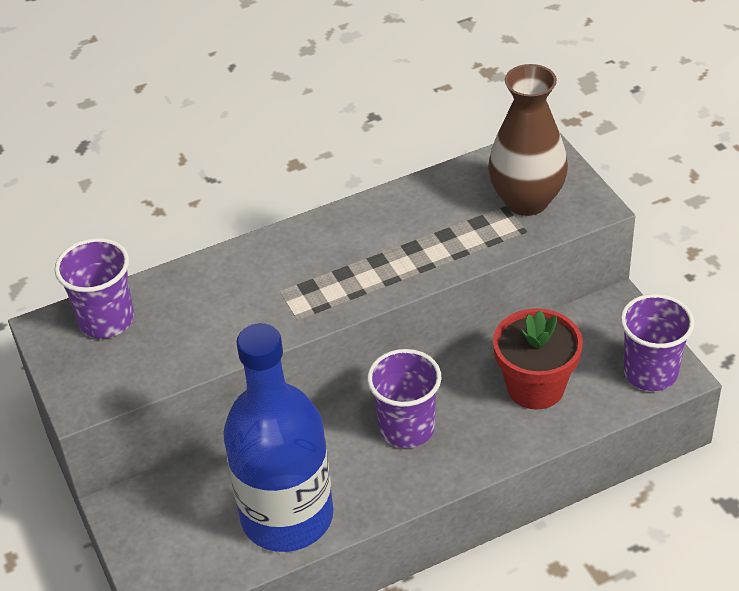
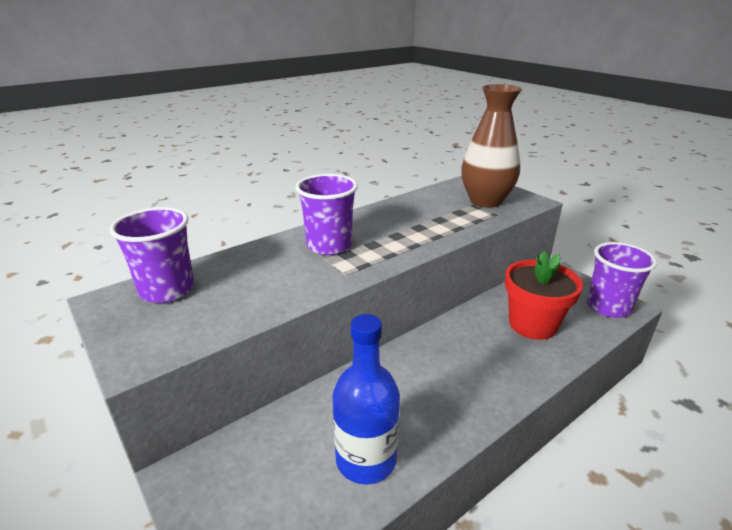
camera: 15 degrees left, 15 degrees down
(287, 516) = (366, 459): blue bottle -> blue bottle, size x0.62
(407, 428) = (447, 365): purple cup -> purple cup (329, 245)

